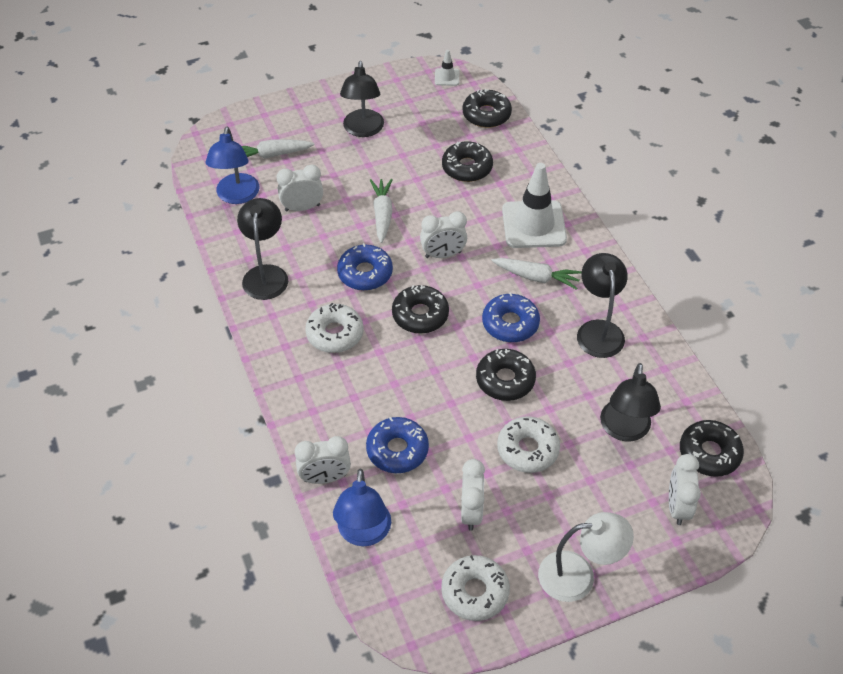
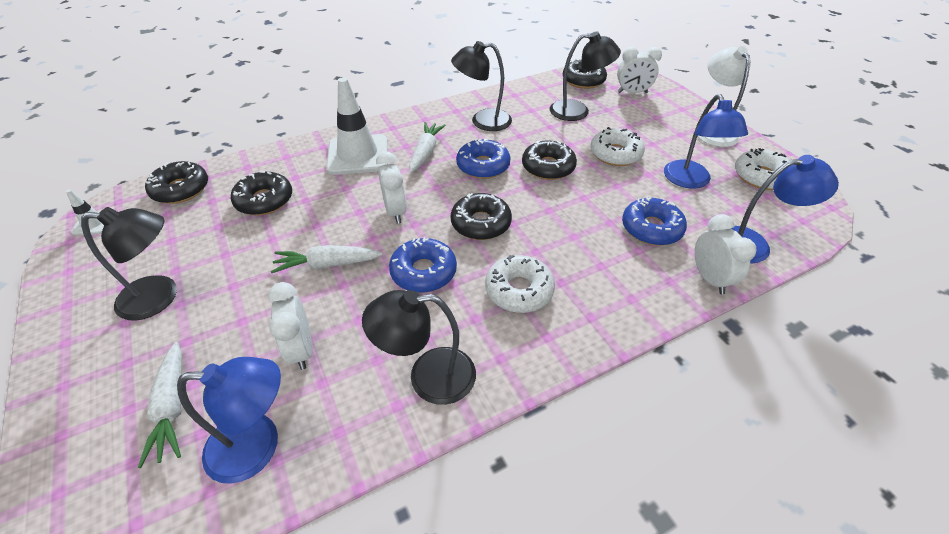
camera: 95 degrees left, 5 degrees down
(471, 511) = (690, 181): white clock -> blue lamp

